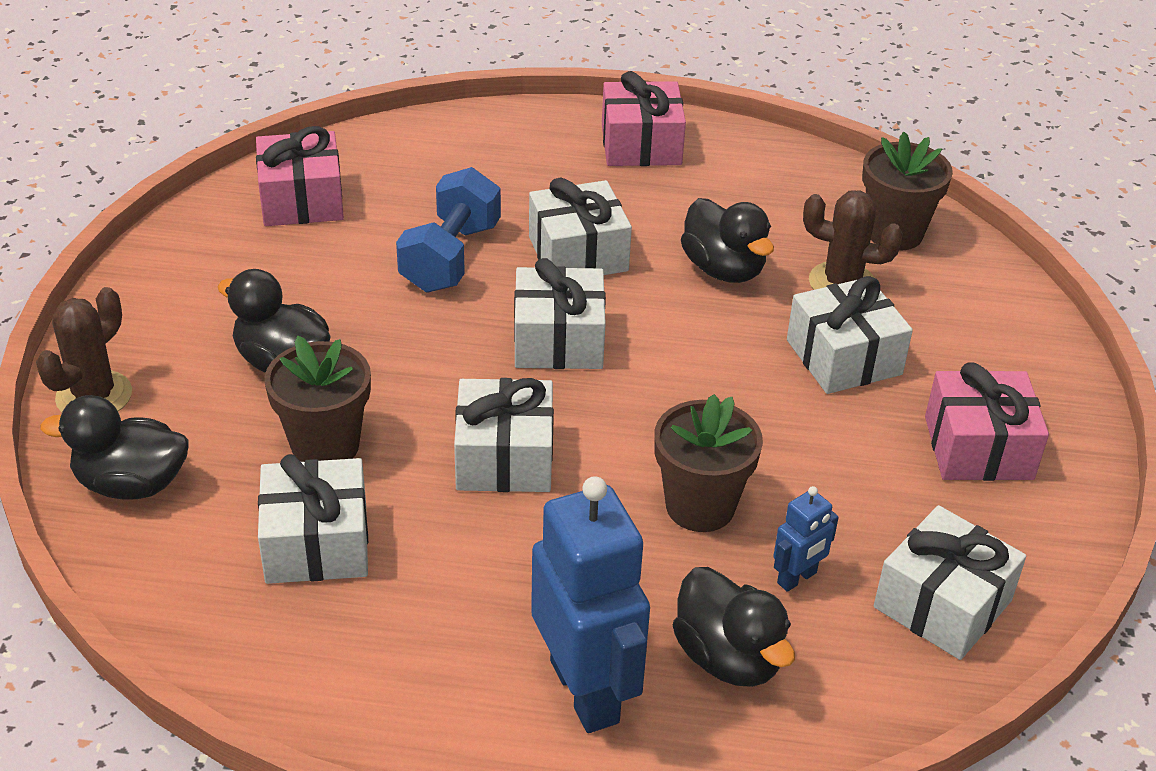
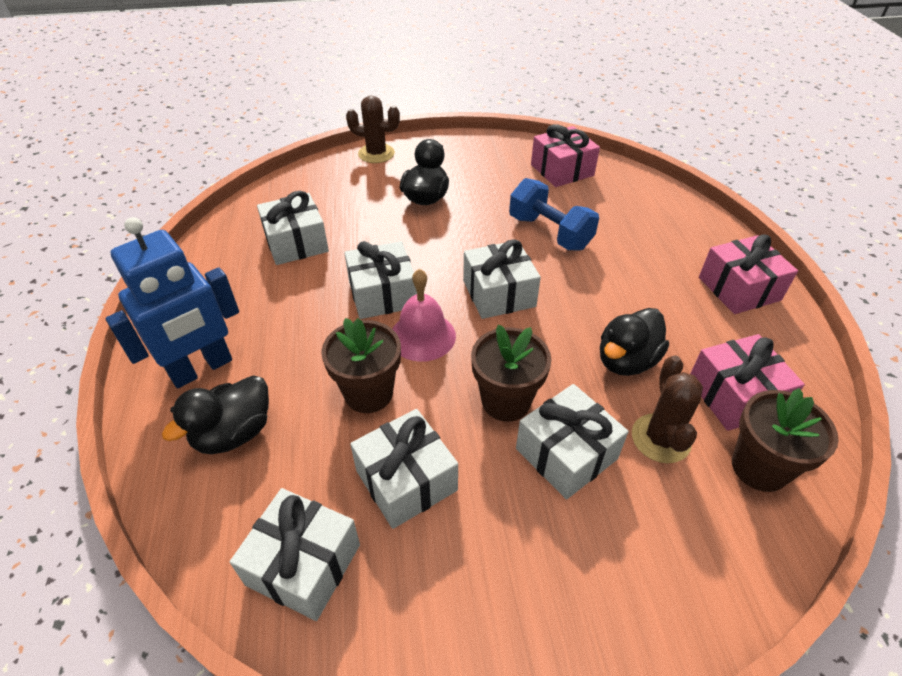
camera: 75 degrees right, 5 degrees up
(131, 484) = (322, 179): black duck -> none
(325, 446) = (368, 227): brown flower pot -> brown flower pot (506, 401)
(450, 257) = (549, 232): blue dumbbell -> blue dumbbell turned 45 degrees clockwise
(578, 254) = (591, 284): white gift -> white gift (406, 480)
(612, 433) = (422, 336): none -> pink bell
(797, 578) = (312, 460): blue robot -> none
(978, 448) = (498, 573): pink gift -> pink gift (735, 396)

